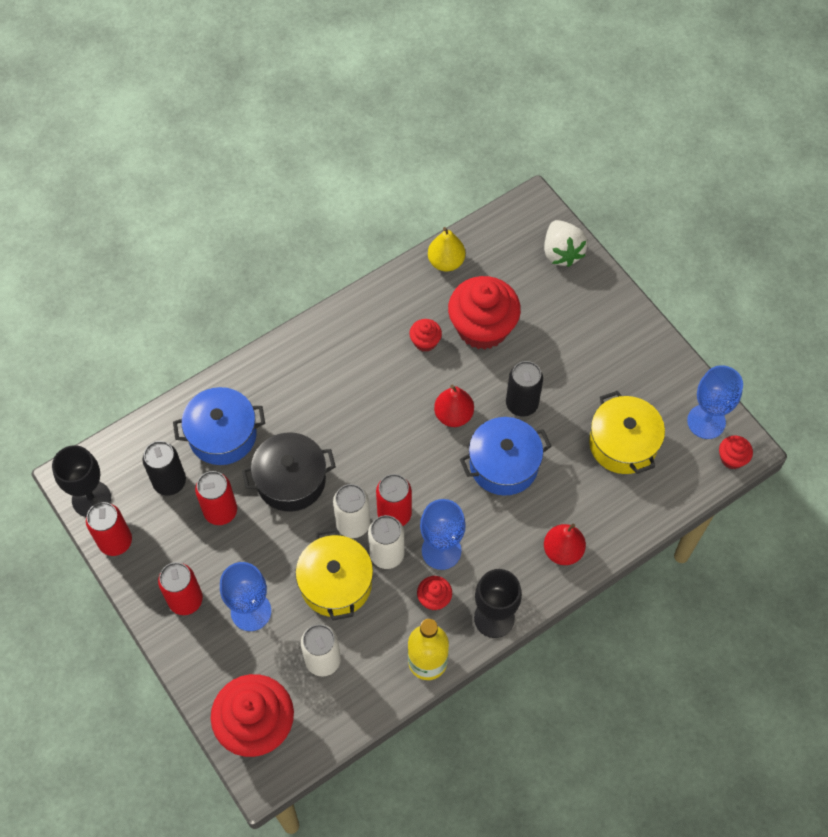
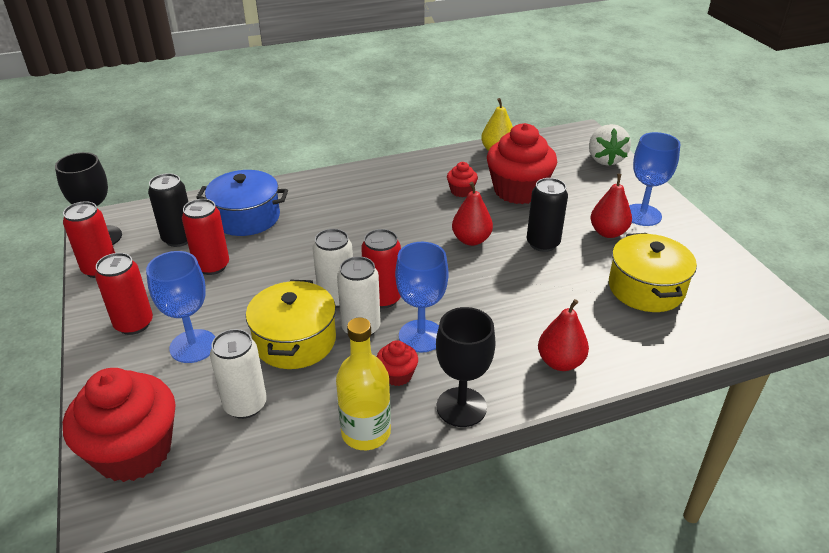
camera: 15 degrees right, 25 degrees down
(291, 480) = (292, 257): black pot -> none
(503, 465) = (511, 282): blue pot -> none
(580, 373) = (608, 232): none -> red pear
(706, 421) = (742, 287): blue goblet -> blue goblet (642, 215)
(732, 458) = (773, 320): red cupcake -> none

